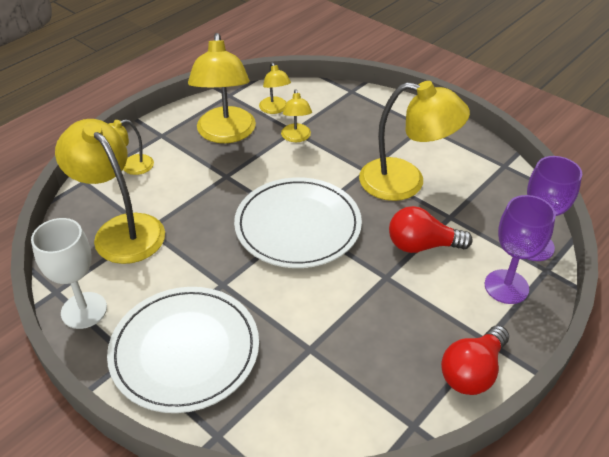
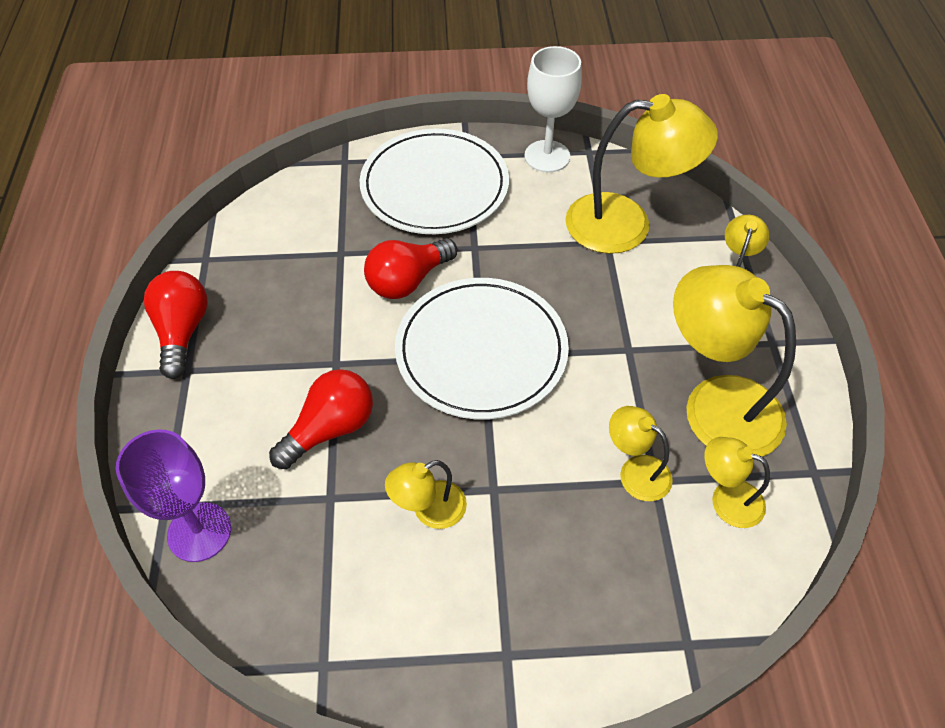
camera: 135 degrees right, 10 degrees up
(289, 294) = (408, 281): none -> red light bulb
(405, 182) = (429, 510): yellow lamp -> yellow lamp, size x0.50
(506, 286) = (200, 446): purple goblet -> none

